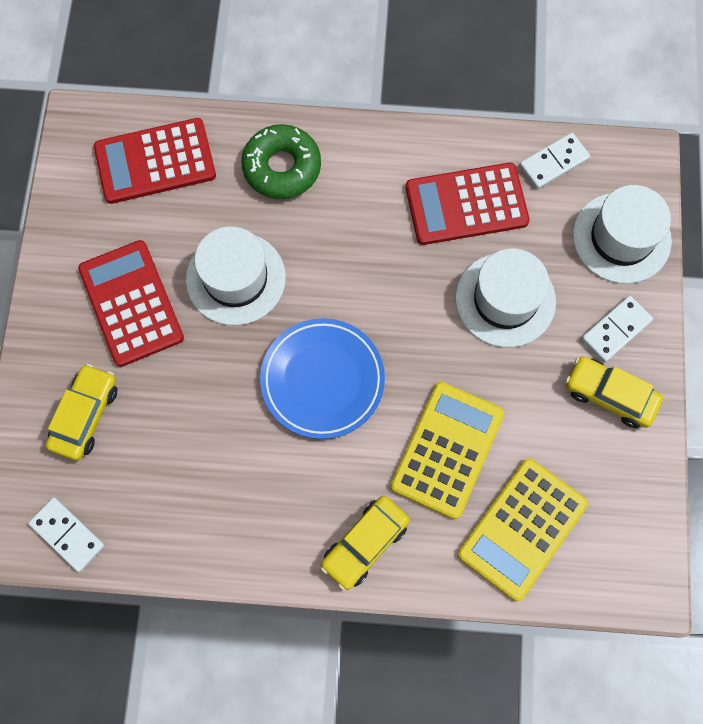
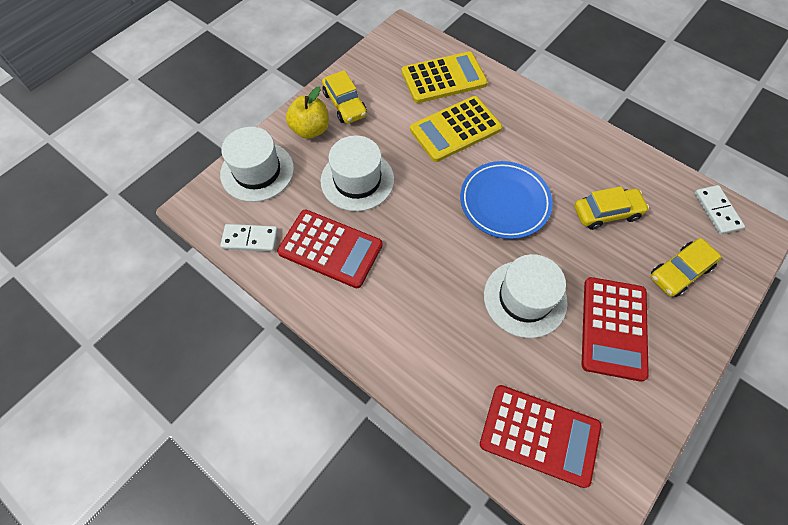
camera: 145 degrees left, 10 degrees down
(282, 167) = (439, 360): green donut -> none
(365, 544) = (533, 114): yellow car -> yellow car (606, 213)
(616, 330) = (310, 130): white domino -> yellow apple

